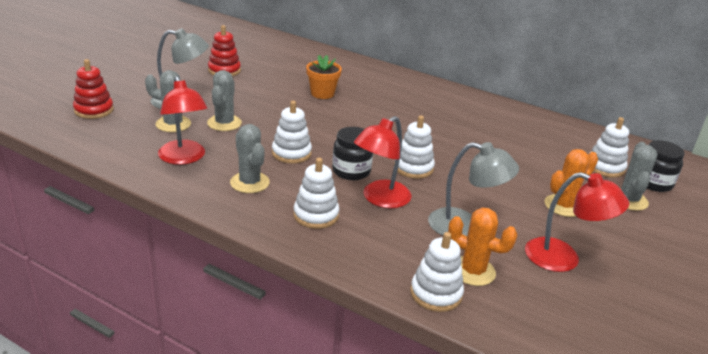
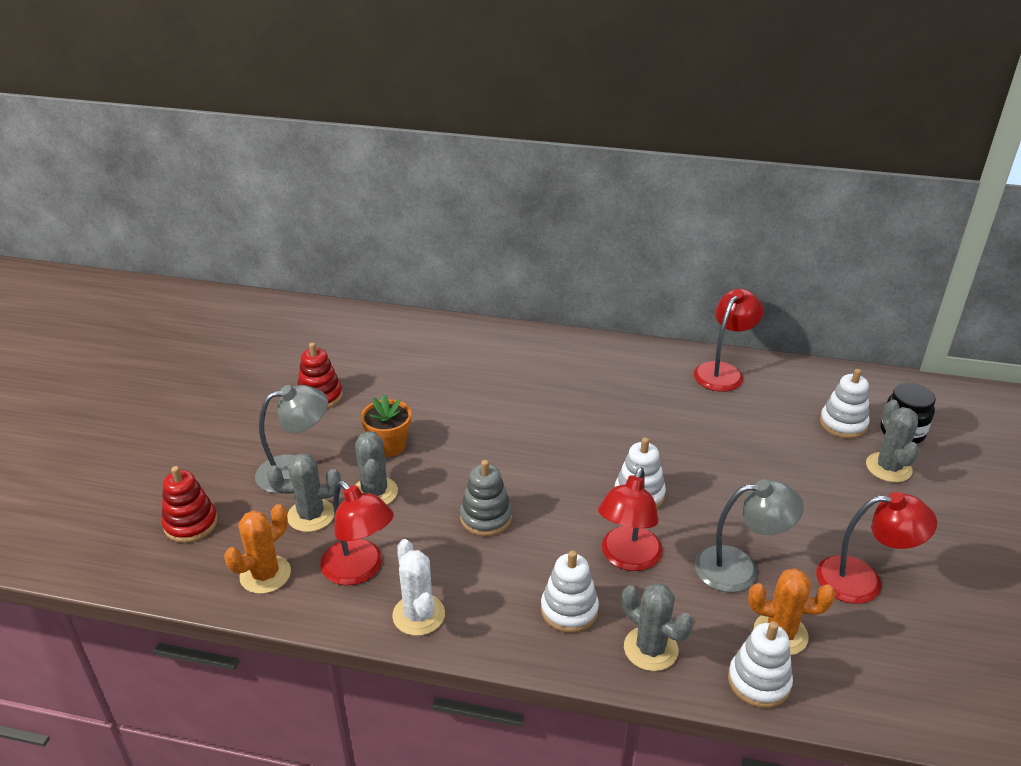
camera: 15 degrees left, 5 degrees up
(206, 190) = (418, 615): none -> white cactus
(249, 182) = (463, 584): grey cactus -> grey cactus (650, 649)
(291, 153) = (486, 517): white stacking toy -> grey stacking toy
(322, 93) = (467, 401): orange flower pot -> orange flower pot (389, 446)
(351, 171) = (571, 524): black jar -> none
(525, 119) = (723, 371): none -> red lamp
(563, 206) = (827, 500): orange cactus -> orange cactus (265, 574)

